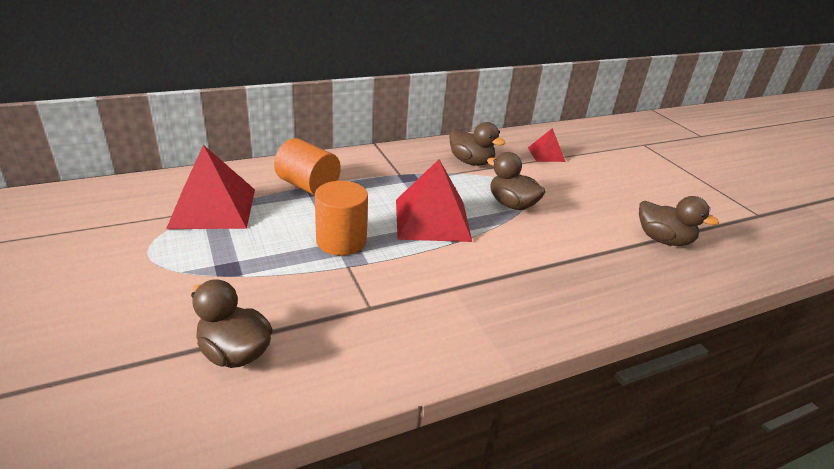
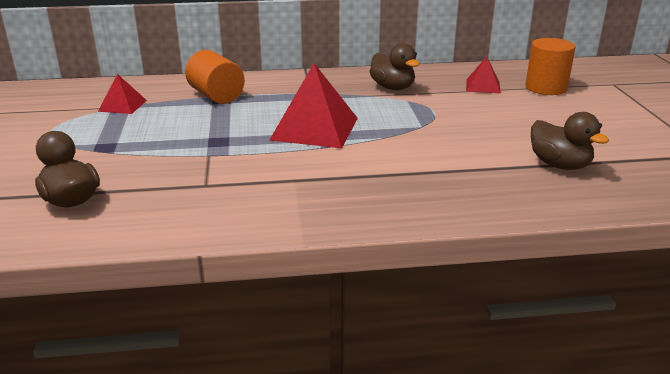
camera: 20 degrees right, 5 degrees down
(213, 208) = (122, 105): red pyramid -> red pyramid, size x0.53
(341, 241) = (216, 137): orange cylinder -> orange cylinder (546, 88)
(511, 204) = (408, 123): brown duck -> none

